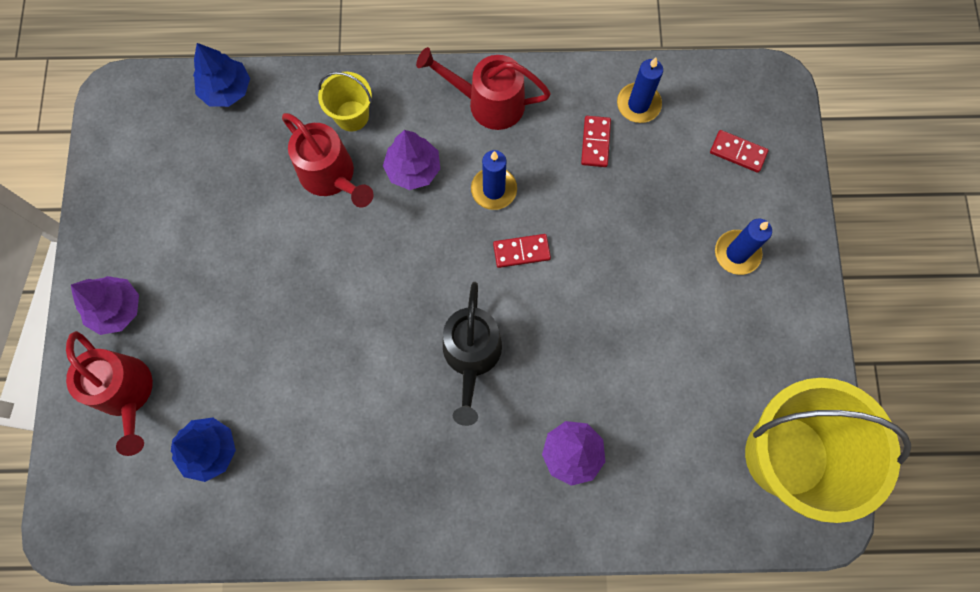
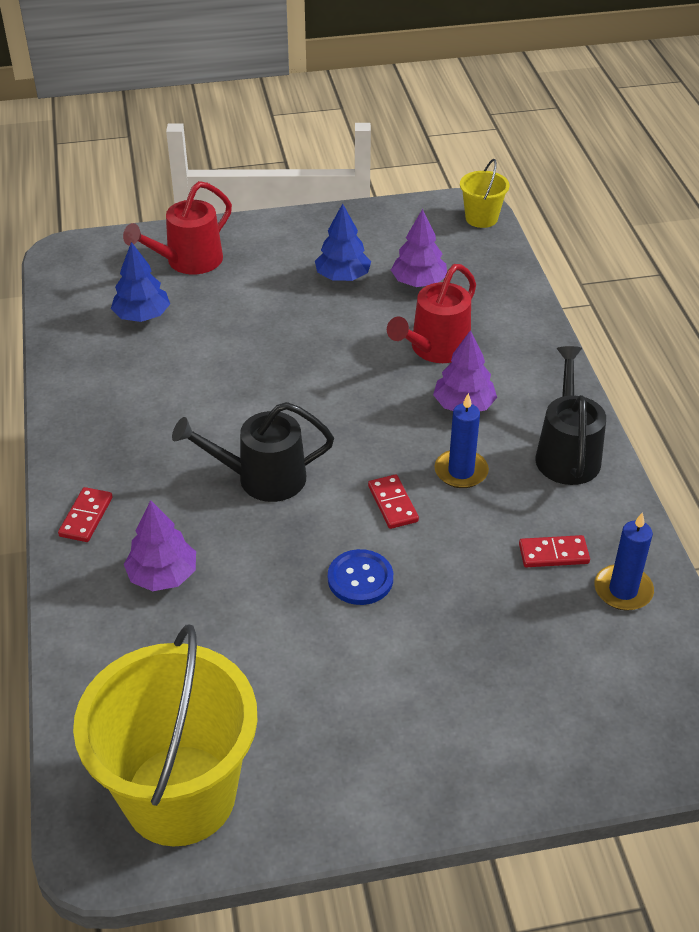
camera: 80 degrees right, 30 degrees down
(116, 309) = (264, 242): purple tree -> purple tree (418, 282)
(226, 90) = (502, 268): blue tree -> blue tree (342, 277)
(352, 116) = (508, 353): yellow bucket -> yellow bucket (481, 218)
(488, 103) = (567, 453): red watering can -> black watering can
(599, 292) = (360, 579): none -> blue button
(737, 253) = (448, 715): blue candle -> none
(738, 152) = (596, 704): red domino -> red domino (86, 517)

